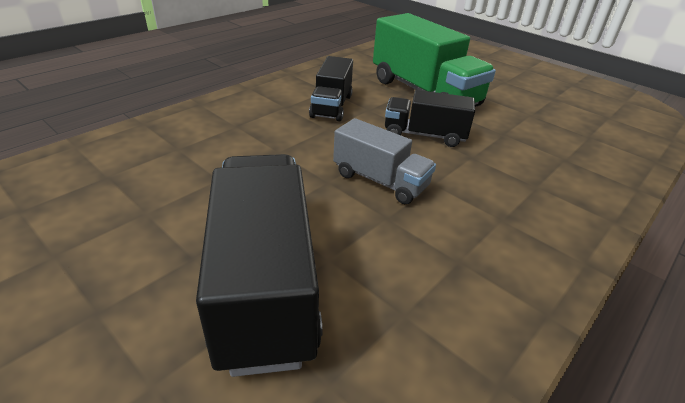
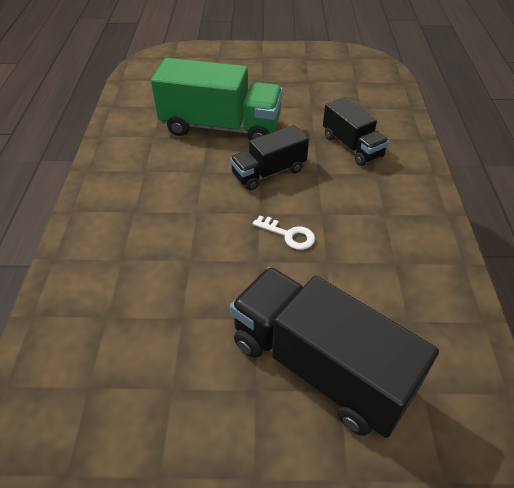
camera: 40 degrees left, 10 degrees up
(331, 106) = (170, 186): black truck -> black truck (352, 146)
(380, 181) = (289, 235): grey truck -> white key

